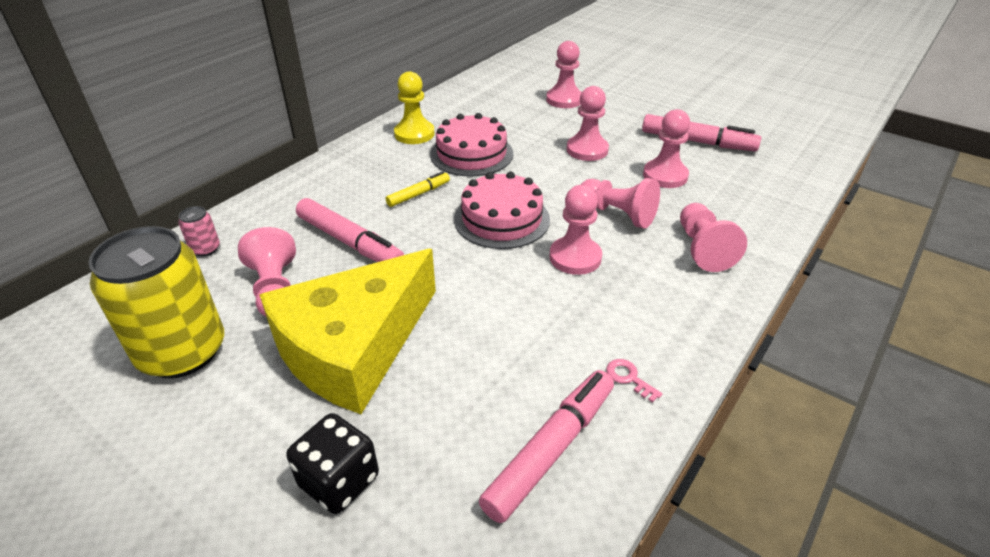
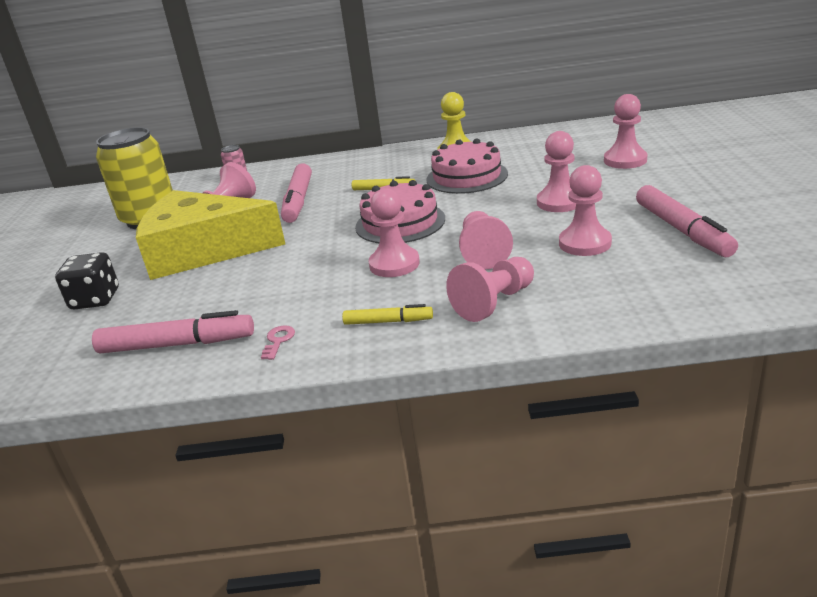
camera: 55 degrees right, 10 degrees down
(670, 306) = (388, 322): none -> yellow marker

